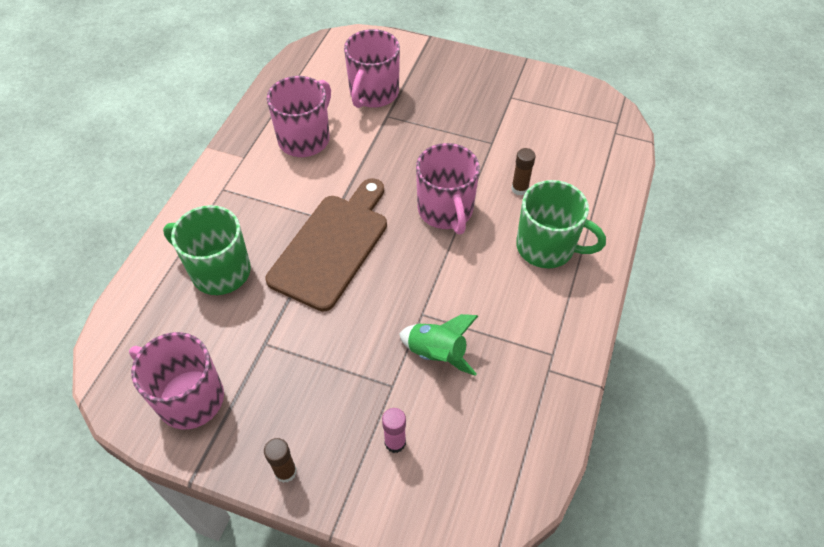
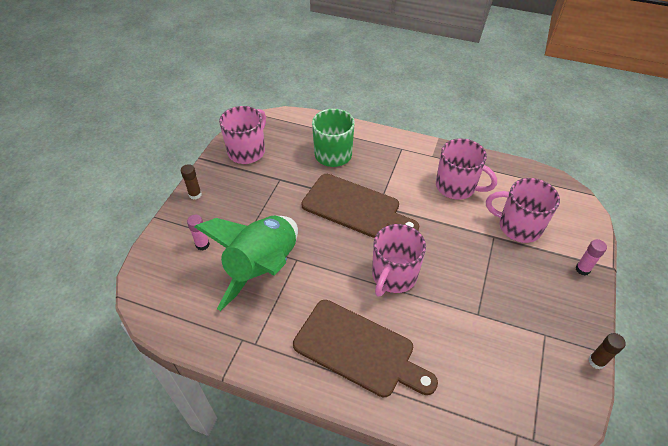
camera: 90 degrees right, 5 degrees down
(432, 56) = (582, 269): none -> pink glue stick
(437, 353) = (263, 268): green rocket -> green rocket, size x1.97
(445, 210) = (393, 276): pink mug -> pink mug turned 45 degrees counterclockwise
(519, 189) = (424, 333): brown glue stick -> brown glue stick (596, 361)
(547, 247) = (359, 349): green mug -> brown cutting board

